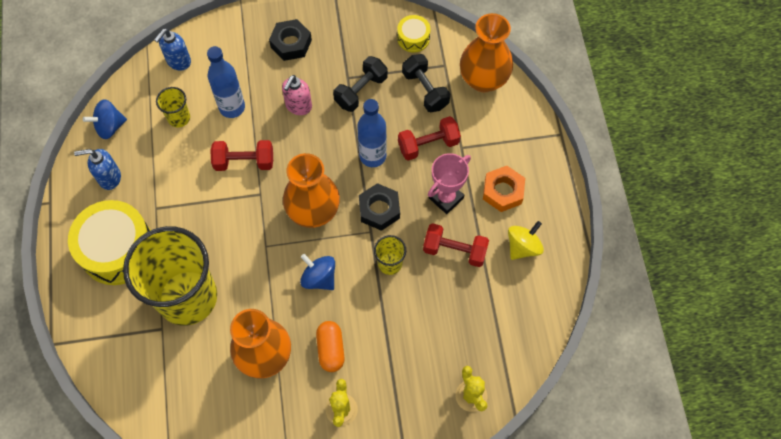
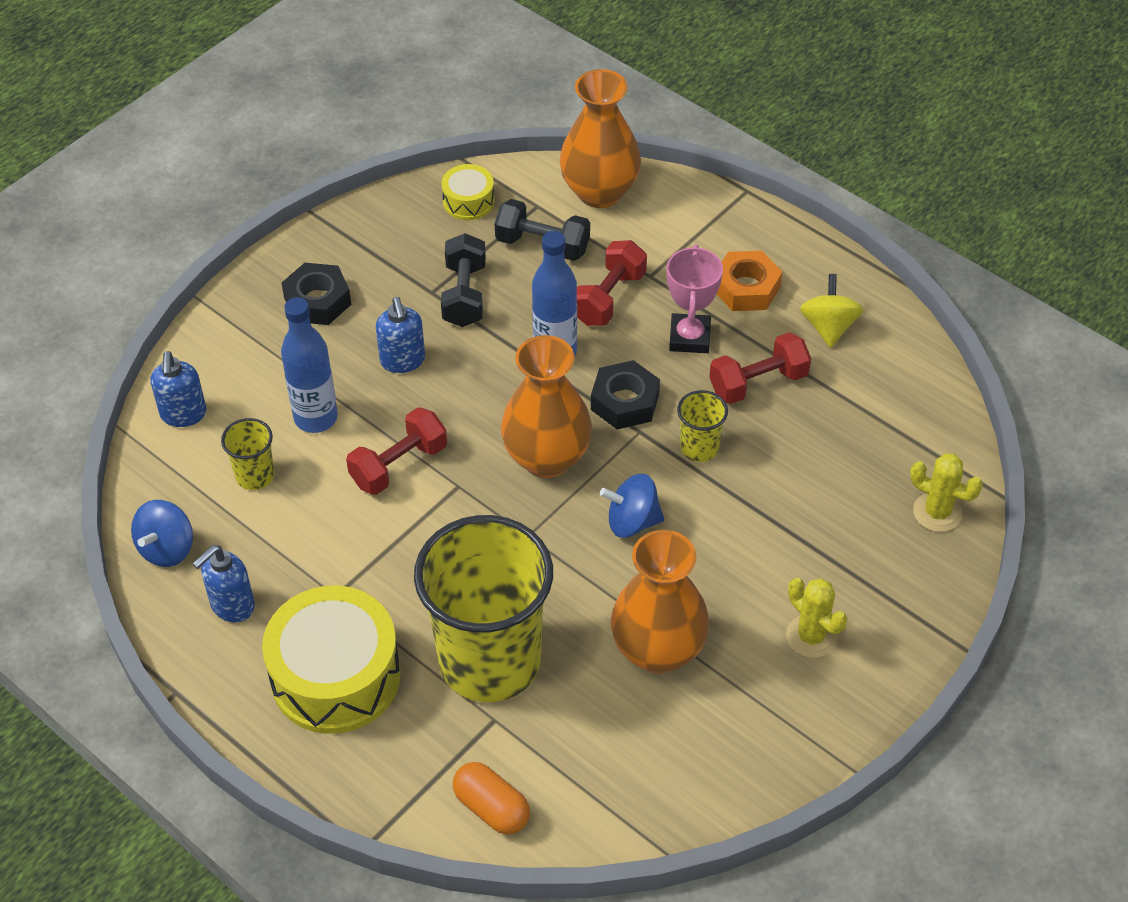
camera: 40 degrees left, 15 degrees down
(298, 106) = (403, 361): pink soap dispenser -> blue soap dispenser
(331, 349) = (729, 584): orange capsule -> orange capsule (491, 808)

